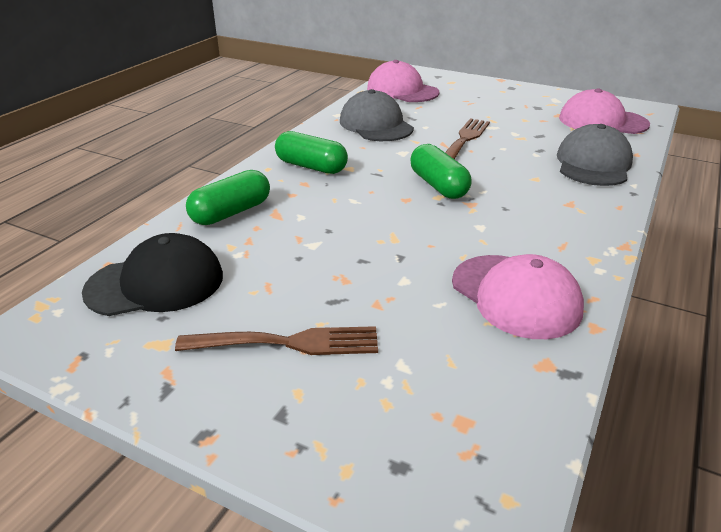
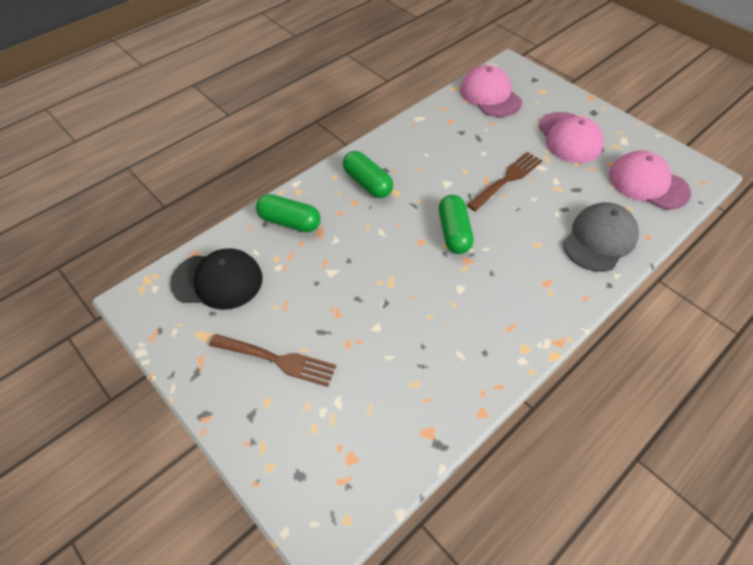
camera: 20 degrees right, 20 degrees up
(231, 212) = (289, 222): green capsule -> green capsule turned 45 degrees clockwise
(376, 125) = (443, 140): grey cap -> none
(515, 296) = (445, 366): pink cap -> pink cap (569, 138)

